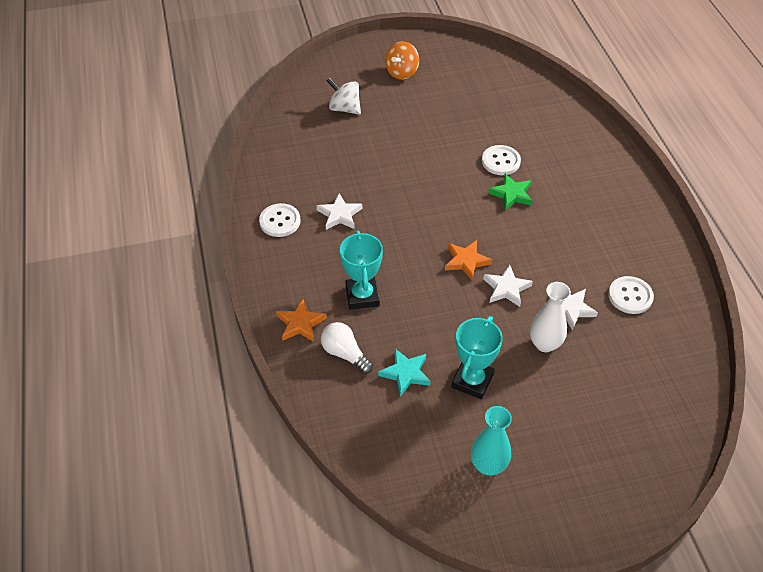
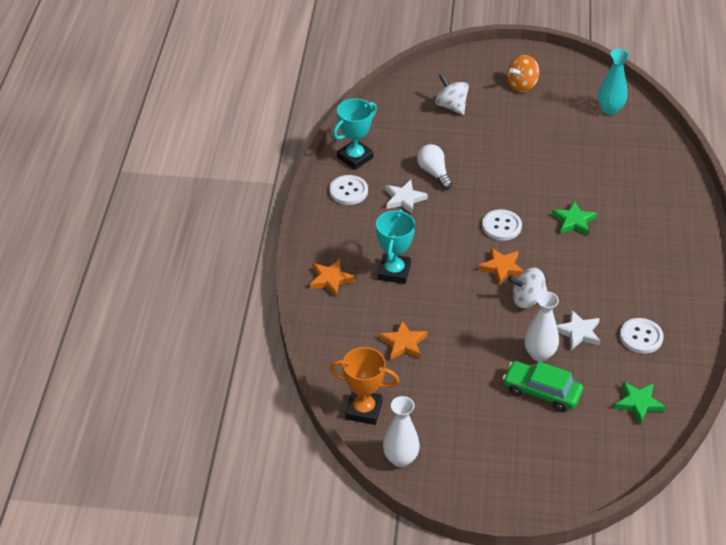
camera: 20 degrees right, 5 degrees down
(345, 354) = (358, 313): white light bulb -> white light bulb (434, 173)
(397, 465) = (364, 410): none -> orange trophy
(405, 373) = (403, 343): turquoise star -> orange star
(460, 511) = (400, 459): none -> white vase
(472, 381) = (459, 365): turquoise trophy -> turquoise trophy (355, 157)
(488, 465) = (441, 432): turquoise vase -> turquoise vase (610, 109)
(501, 161) = (578, 189): white button -> white button (501, 226)
(506, 288) = (527, 300): white star -> white spinning top
(566, 385) = (542, 392): none -> green car
(662, 368) = (638, 403): none -> green star

